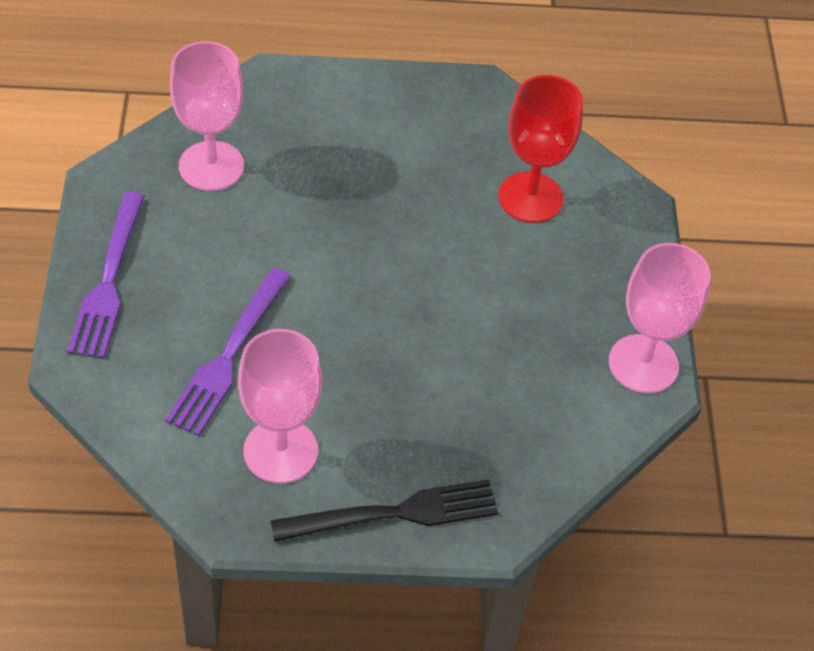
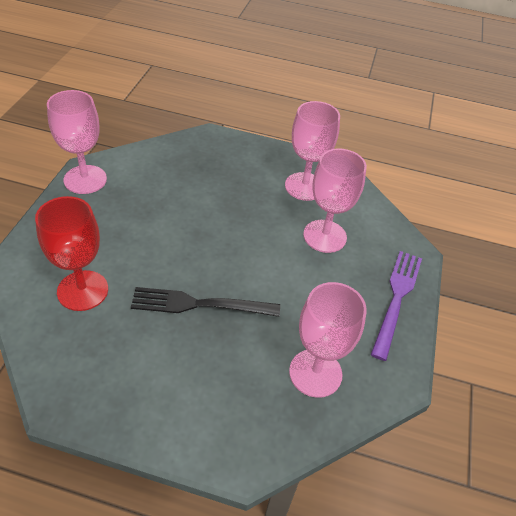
camera: 165 degrees left, 5 degrees down
(228, 357) = (324, 236): purple fork -> pink goblet
(395, 513) = (254, 151): black fork -> black fork (198, 304)

